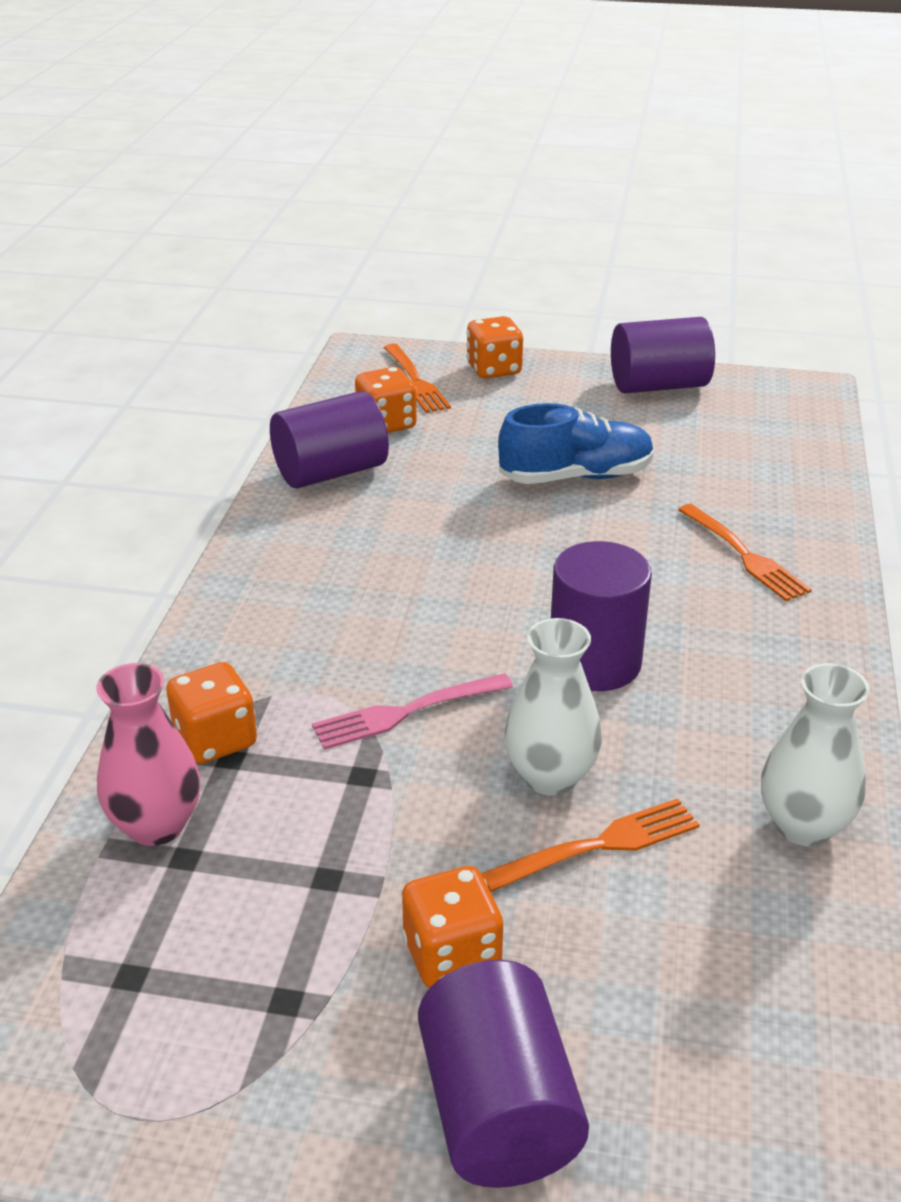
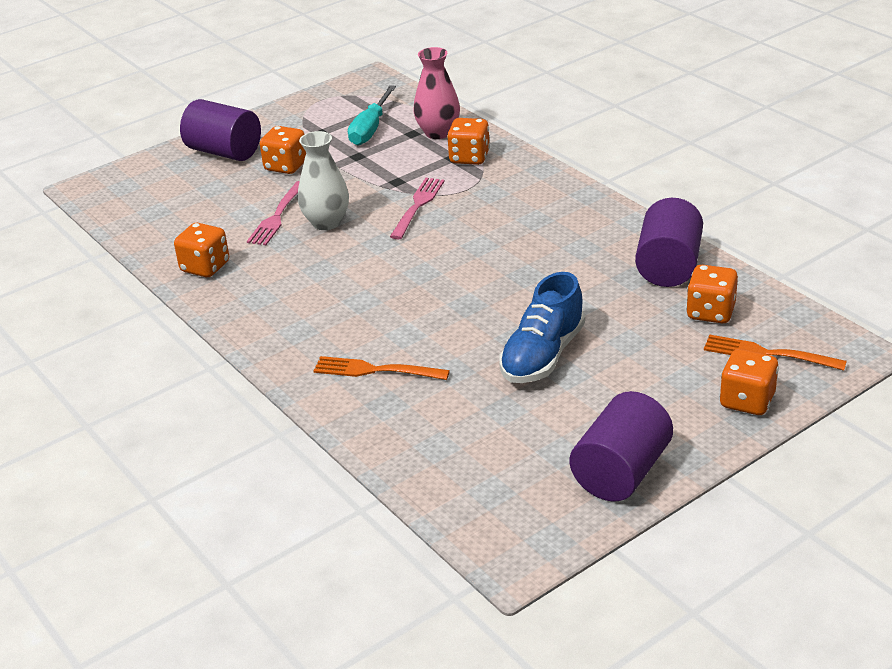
camera: 135 degrees right, 0 degrees up
(211, 929) = (370, 129): none -> turquoise screwdriver
(594, 662) = (372, 269): purple cylinder -> none
(599, 845) = (277, 216): orange fork -> pink fork
(803, 826) = (205, 267): white vase -> orange dice

